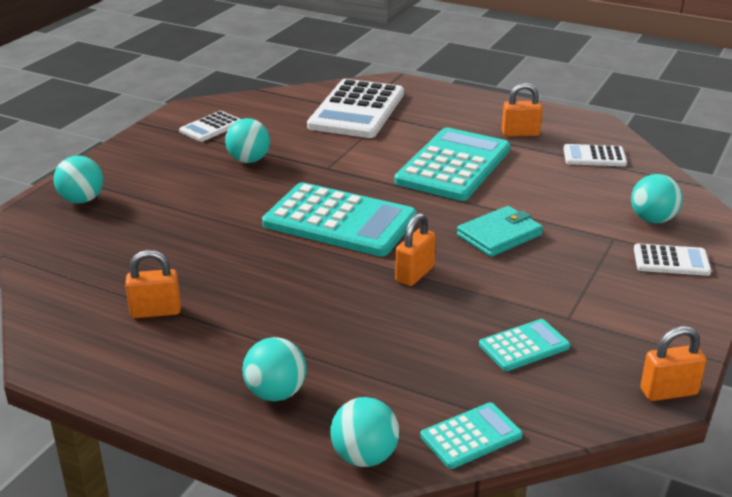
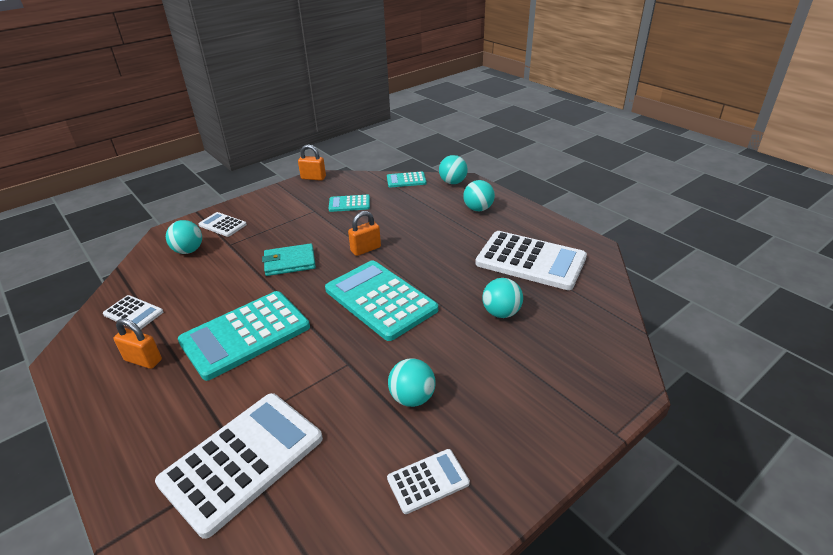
camera: 155 degrees left, 5 degrees up
(82, 200) = (586, 383): turquoise ball -> turquoise ball (501, 313)
(156, 311) = (530, 261): orange padlock -> white calculator

